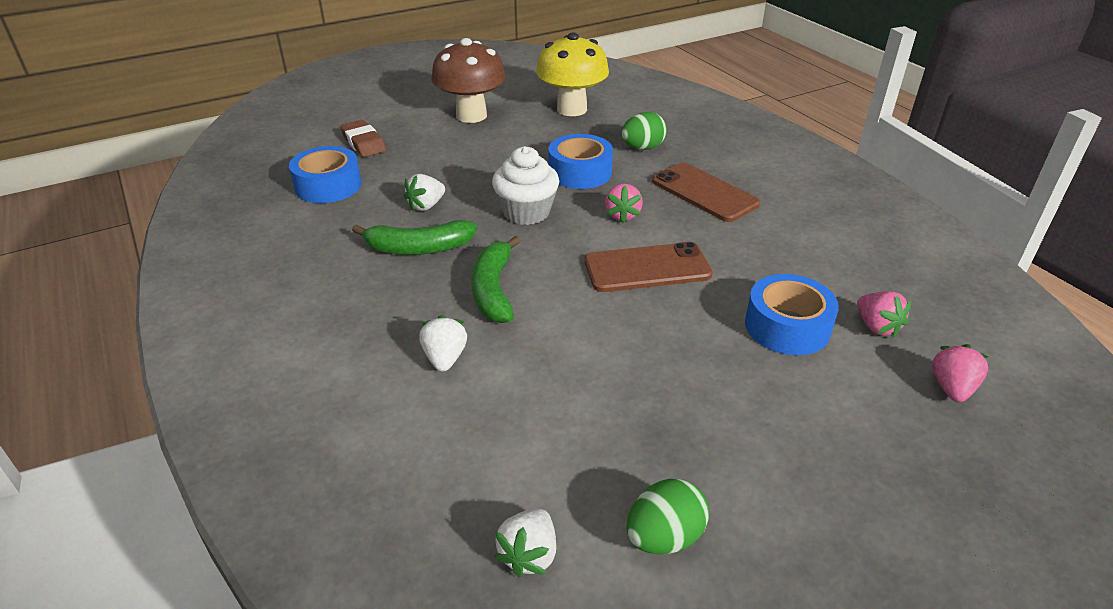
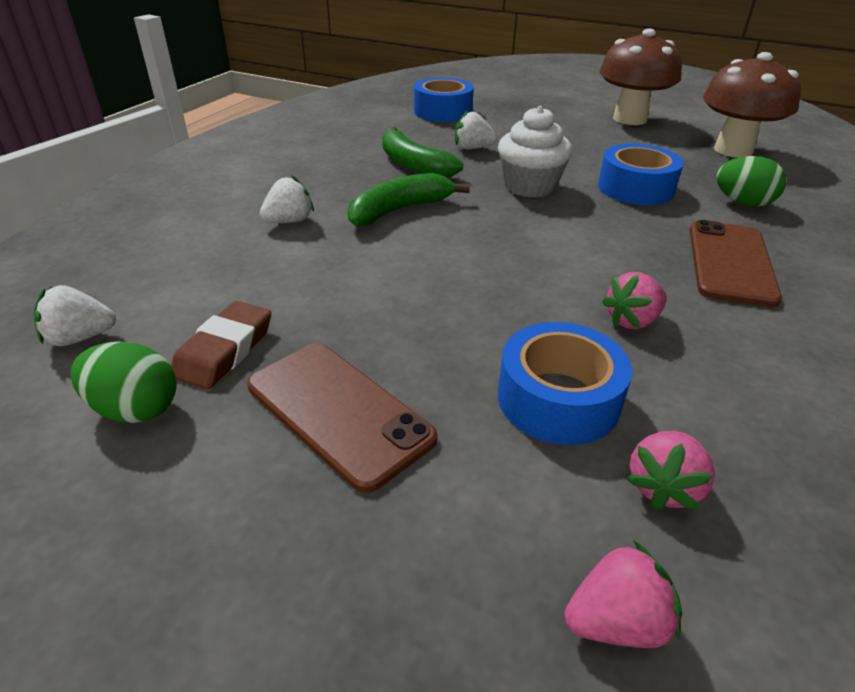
camera: 55 degrees right, 0 degrees up
(363, 143) = (515, 102): brown eraser -> brown eraser (224, 350)
(572, 109) = (733, 150): yellow mushroom -> brown mushroom
(622, 215) = (603, 230): pink strawberry -> pink strawberry (632, 321)
(647, 268) = (536, 271): brown phone -> brown phone (338, 412)

